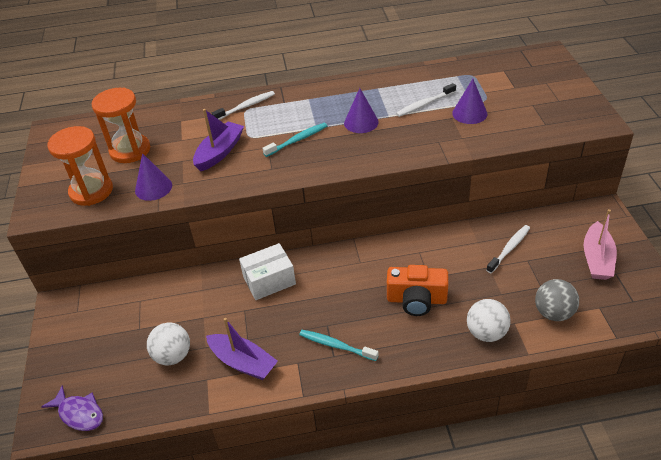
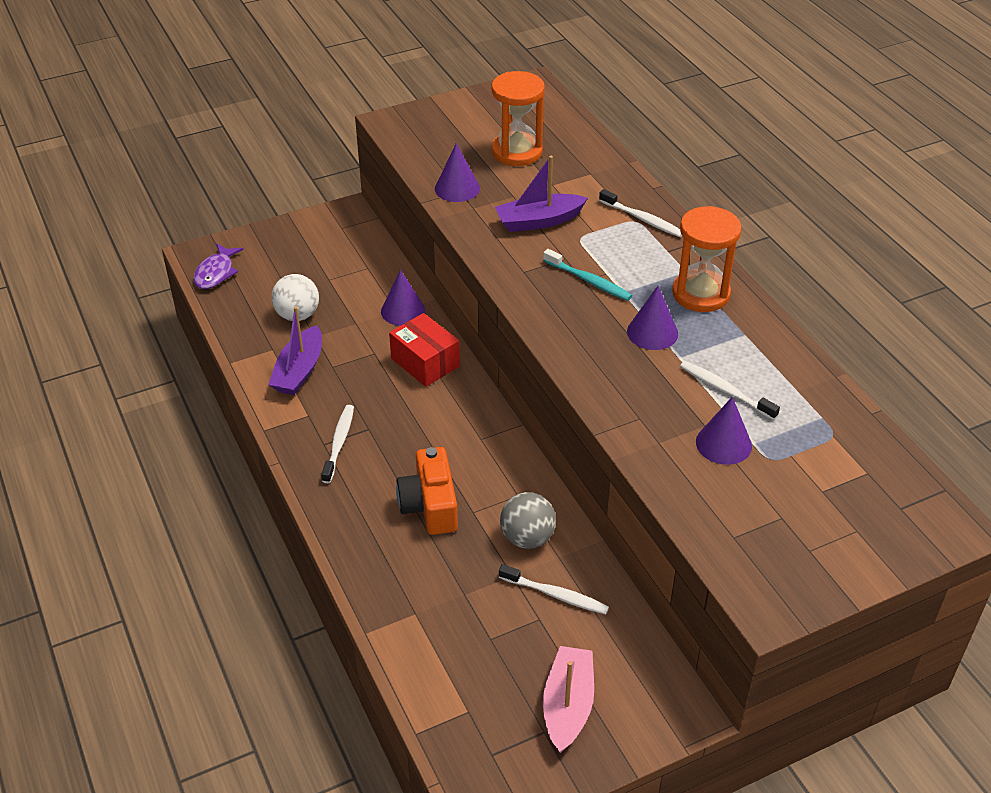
camera: 70 degrees right, 0 degrees up
(91, 191) = (437, 146): orange hourglass -> orange hourglass (701, 294)
(204, 285) = (403, 311): none -> purple cone
(219, 152) = (539, 221): purple boat -> purple boat turned 150 degrees clockwise
(269, 280) = (425, 362): white box -> red box
(336, 345) = (339, 443): turquoise toothbrush -> white toothbrush
(486, 333) = (390, 584): white ball -> none
(553, 313) = (443, 656): grey ball -> grey ball (527, 538)
(597, 259) = (568, 706): pink boat -> pink boat turned 105 degrees clockwise

